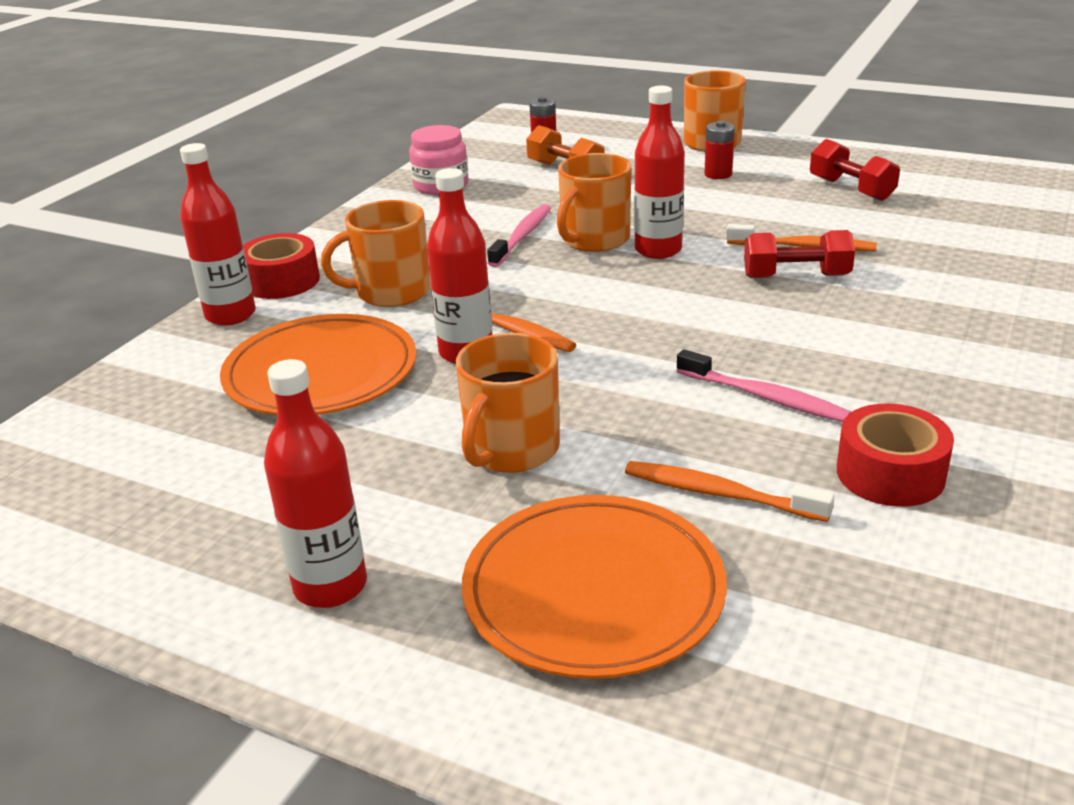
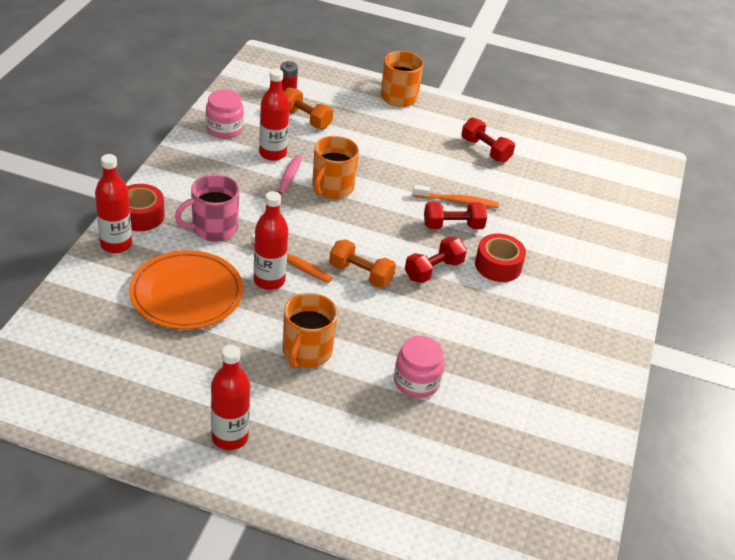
camera: 15 degrees left, 10 degrees up
(391, 292) = (213, 228): orange mug -> pink mug
(593, 591) = (360, 439): orange plate -> none
(628, 340) = (360, 274): none -> orange dumbbell
(658, 250) = (371, 199): red bottle -> red bottle (272, 153)
(718, 174) = (404, 130): red battery -> none
(719, 494) = (416, 382): orange toothbrush -> pink jar
(760, 332) = (433, 270): none -> red dumbbell
(764, 397) = (437, 318): pink toothbrush -> none
(890, 473) = (499, 370): red tape -> red tape (498, 265)

